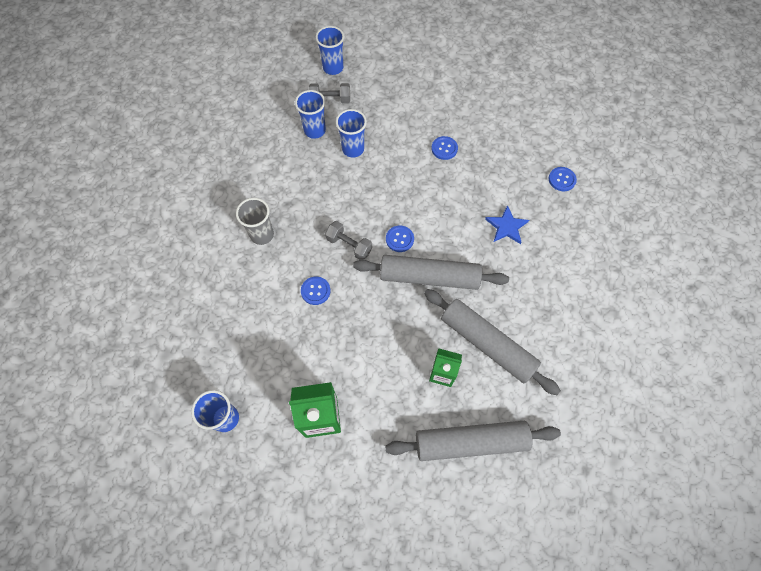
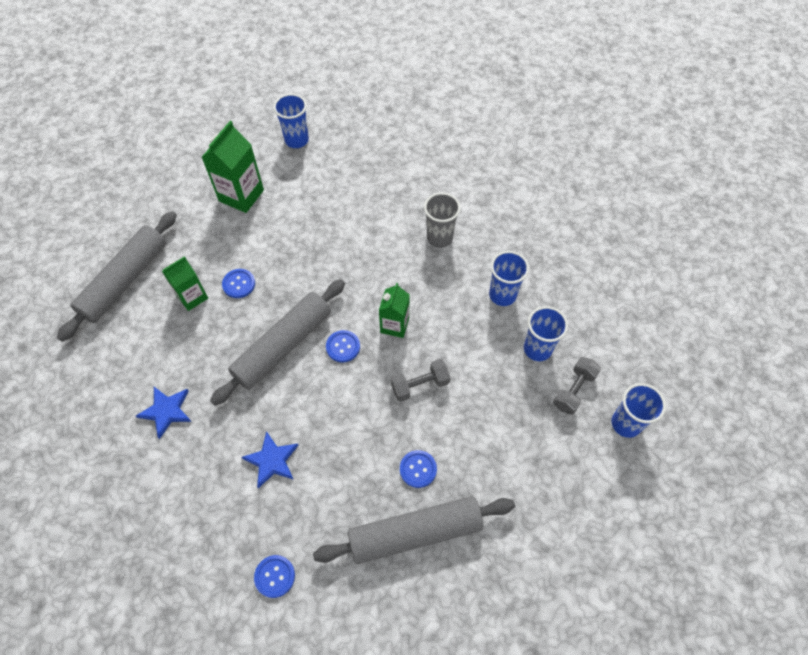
camera: 125 degrees right, 5 degrees down
(315, 291) = (348, 248): blue button -> blue button (239, 284)
(349, 245) = (372, 300): grey dumbbell -> grey dumbbell (420, 385)
(353, 149) = (485, 371): blue cup -> blue cup (502, 295)
(359, 218) = (394, 325): none -> green carton
(487, 344) = (181, 350): grey rolling pin -> grey rolling pin (415, 533)
(534, 315) = (166, 411): none -> blue star

